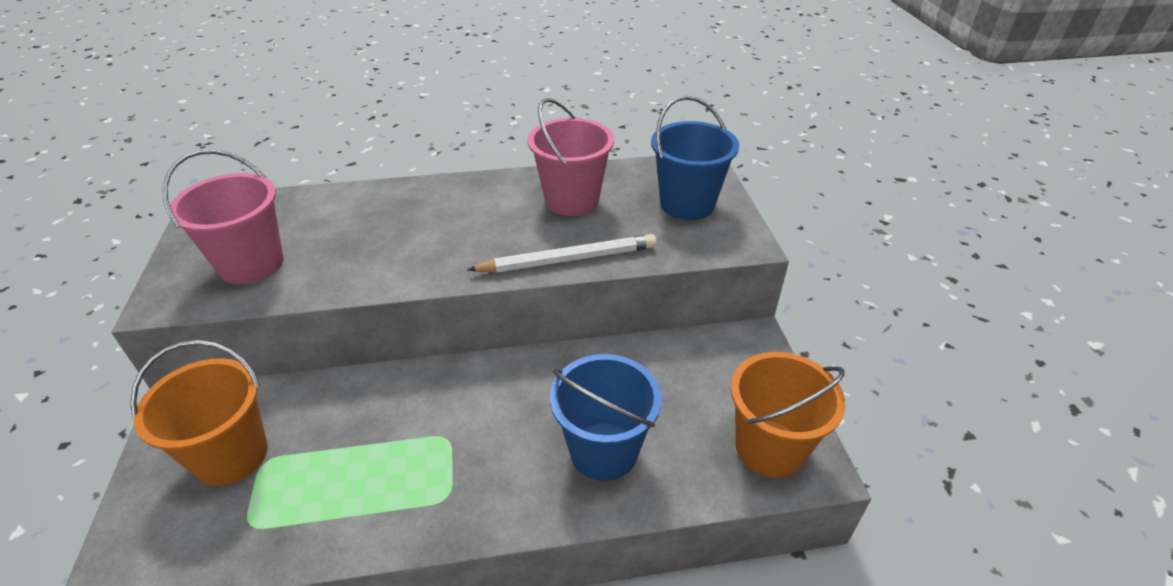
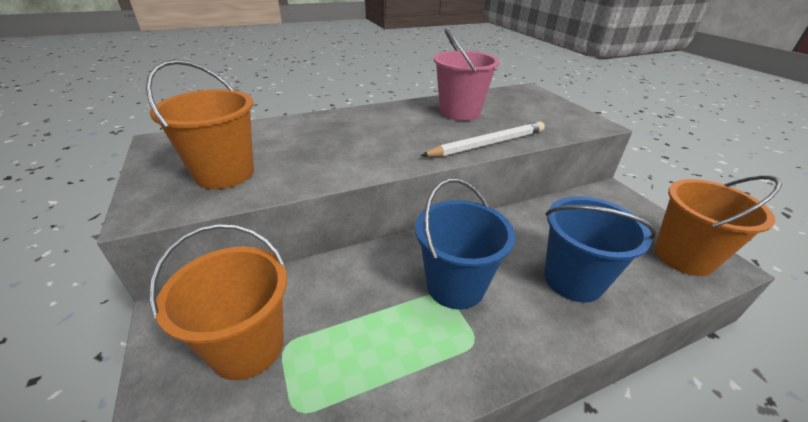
camera: 15 degrees left, 5 degrees down
(251, 264) = (224, 173): pink bucket -> orange bucket
(687, 204) = (538, 108): blue bucket -> blue bucket (455, 285)

